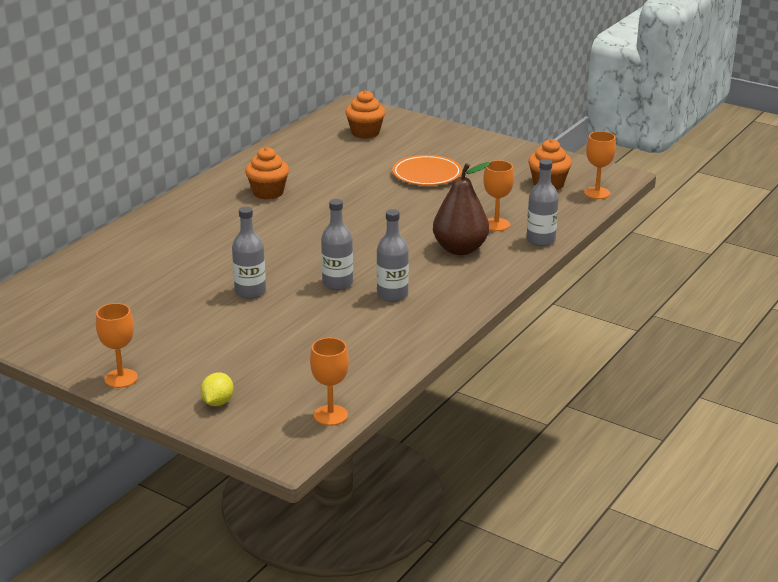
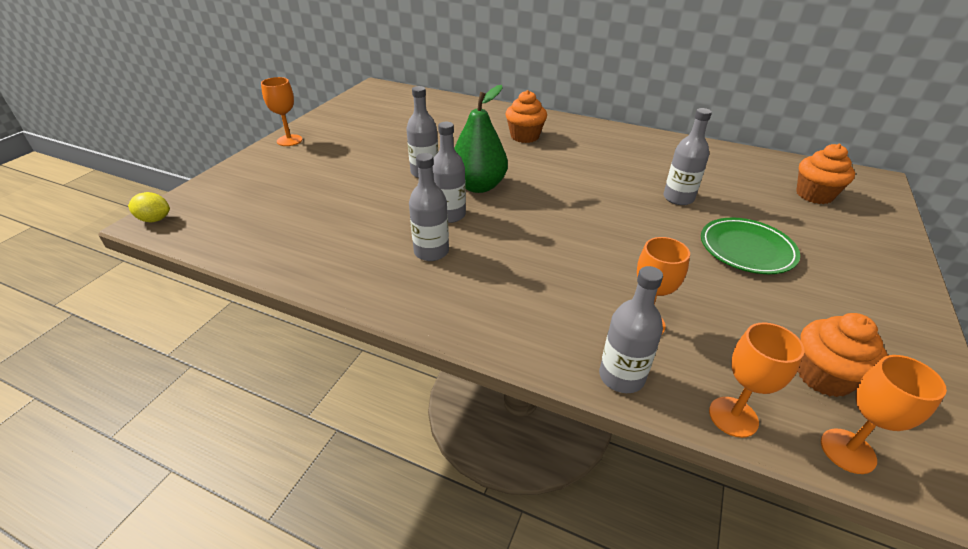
camera: 80 degrees right, 10 degrees up
(218, 402) = (243, 181): yellow lemon -> yellow lemon (155, 219)
(268, 193) = (620, 158): orange cupcake -> orange cupcake (524, 136)
(291, 266) = (478, 186): none -> green pear
(330, 415) = (200, 238): orange goblet -> orange goblet (733, 417)
(349, 182) = (678, 198): none -> grey bottle
(427, 174) = (746, 249): orange plate -> green plate
(460, 249) = (557, 294): brown pear -> none

